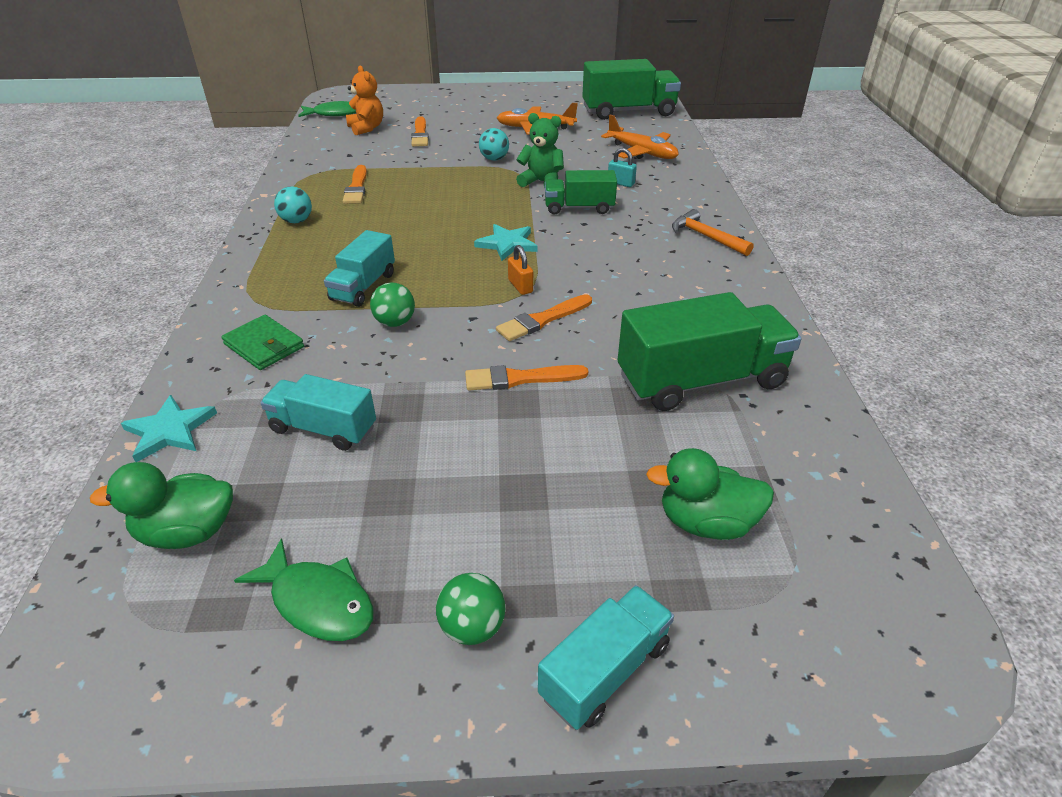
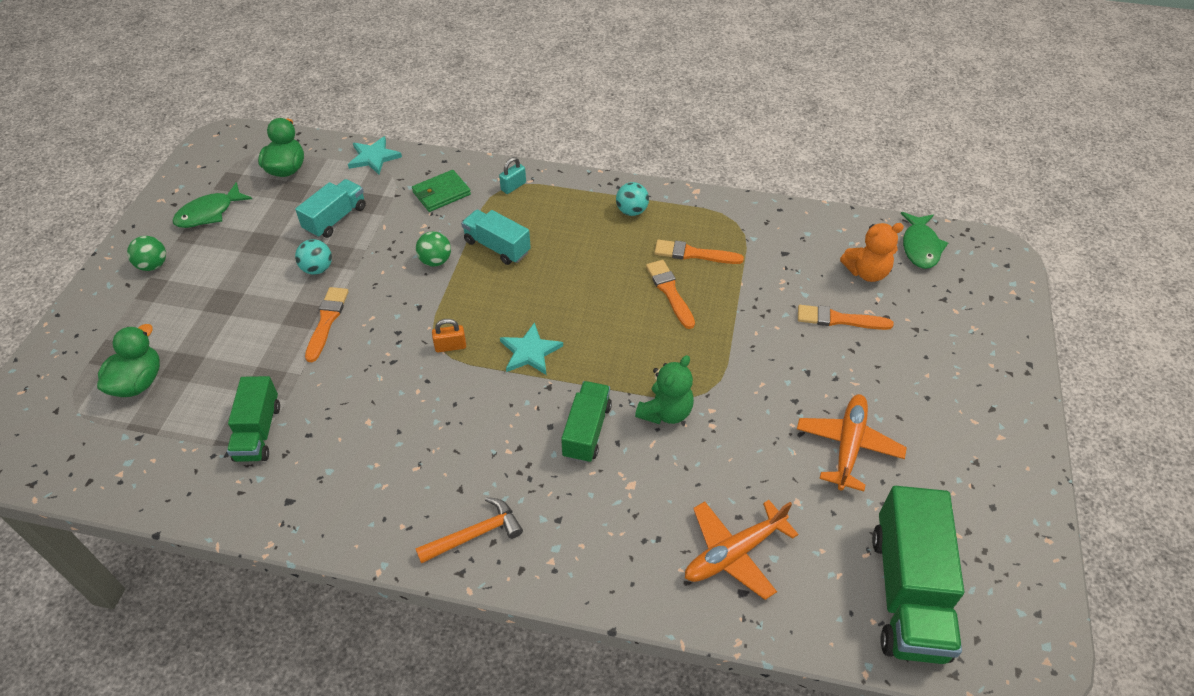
camera: 105 degrees right, 10 degrees up
(494, 159) = (745, 379): turquoise ball -> turquoise ball (317, 269)
(542, 320) = (392, 350): orange brush -> orange brush (670, 292)
(605, 670) = (93, 309): turquoise truck -> none
(620, 183) = (640, 493): turquoise padlock -> turquoise padlock (513, 186)
(701, 380) = (258, 432): green truck -> green truck, size x0.59

